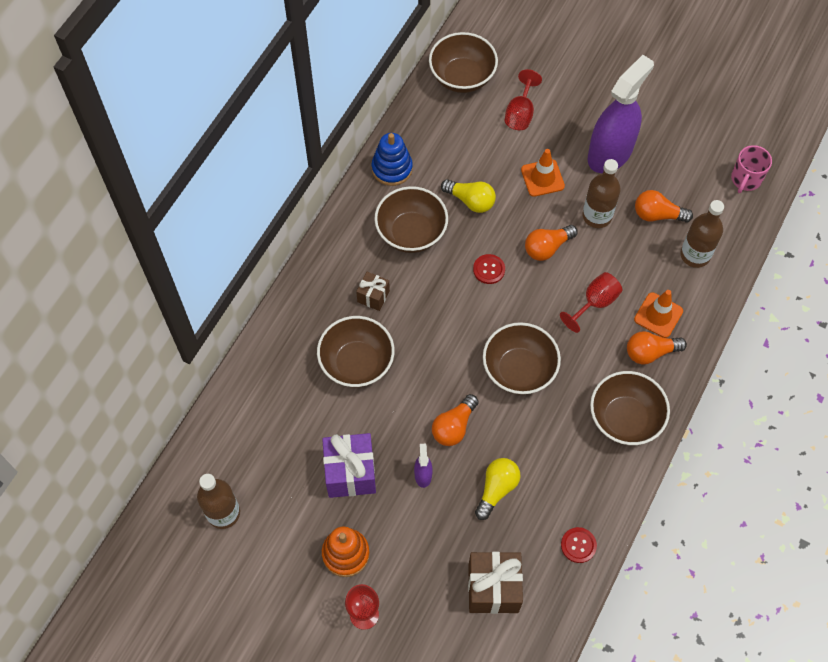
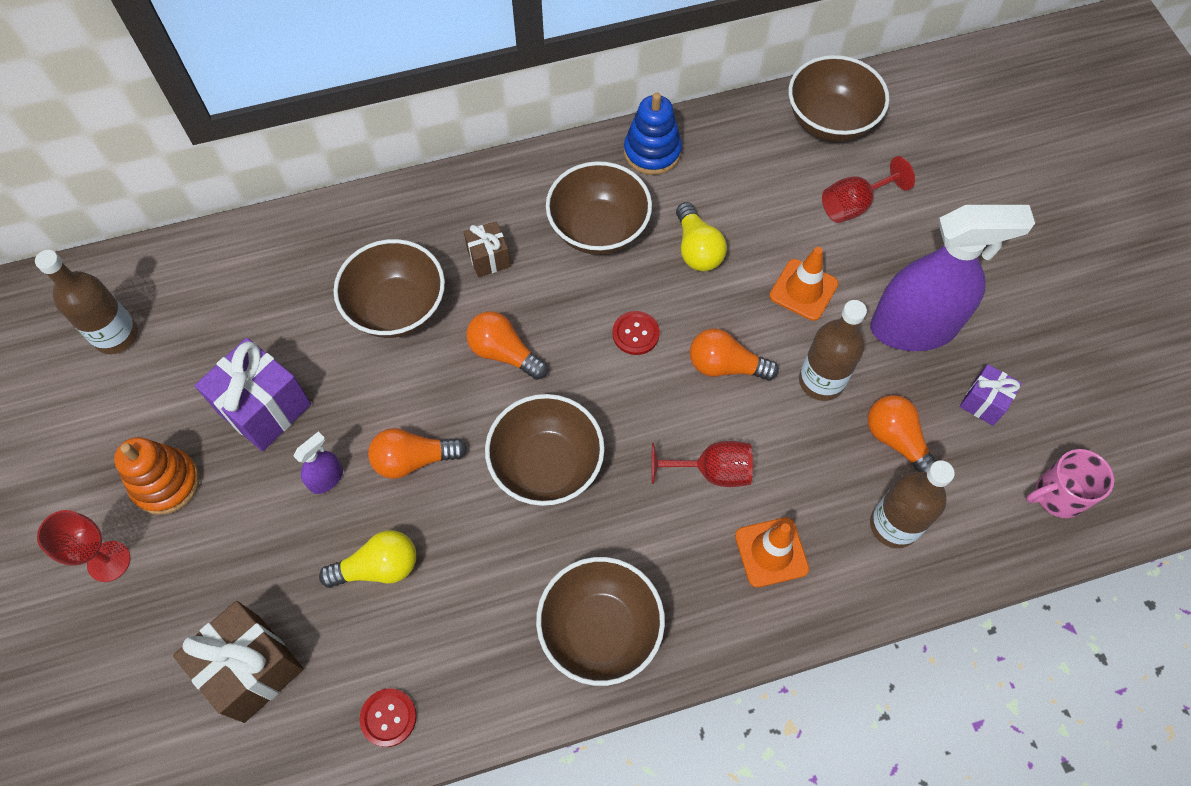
camera: 45 degrees right, 0 degrees up
(650, 352) = (714, 585): orange light bulb -> orange light bulb (504, 353)
(675, 163) = (983, 402): none -> purple gift

